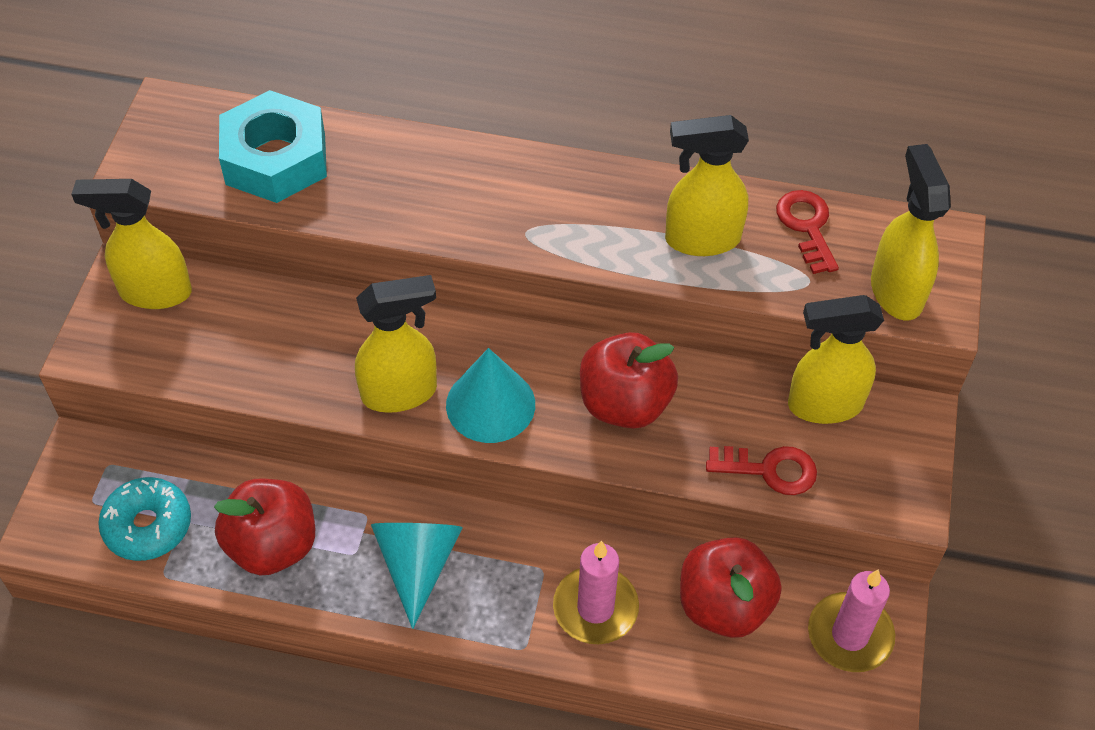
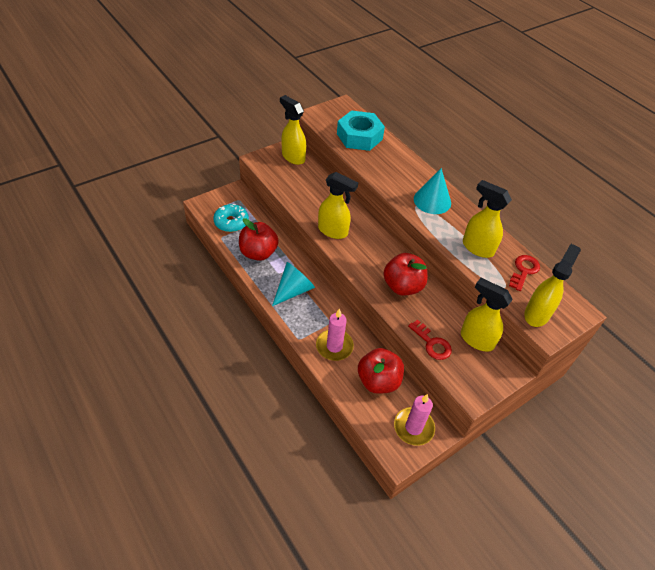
camera: 40 degrees right, 5 degrees down
(490, 404) = (357, 254): turquoise cone -> turquoise cone (432, 201)

